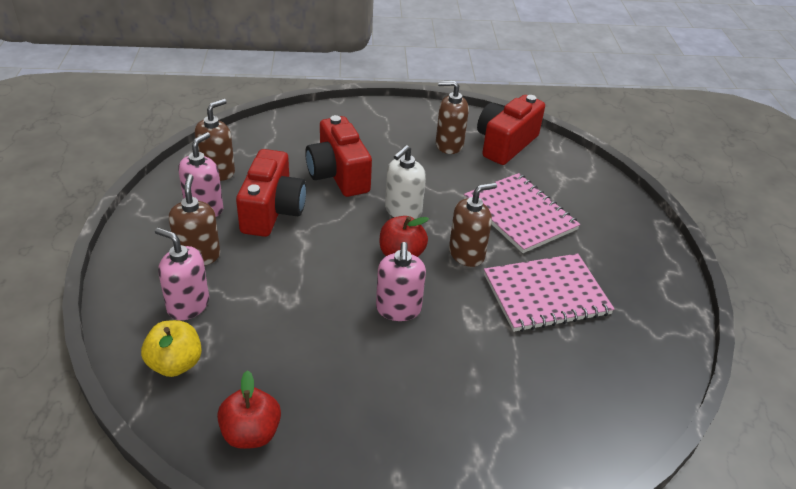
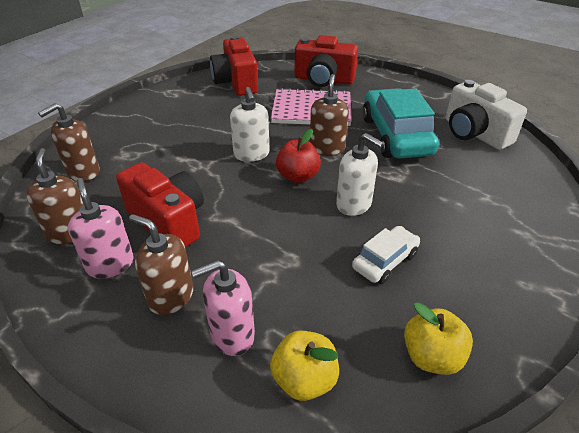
camera: 50 degrees left, 0 degrees up
(251, 433) = (432, 357): red apple -> yellow apple
(338, 175) = (170, 165): red camera -> red camera (323, 80)
(340, 361) = (385, 261): none -> white car
(398, 309) = (354, 204): pink soap dispenser -> white soap dispenser
(449, 145) = (206, 103): brown soap dispenser -> brown soap dispenser (83, 172)
(546, 294) = (396, 135): pink notebook -> turquoise car
(628, 358) = (474, 133): none -> white camera

